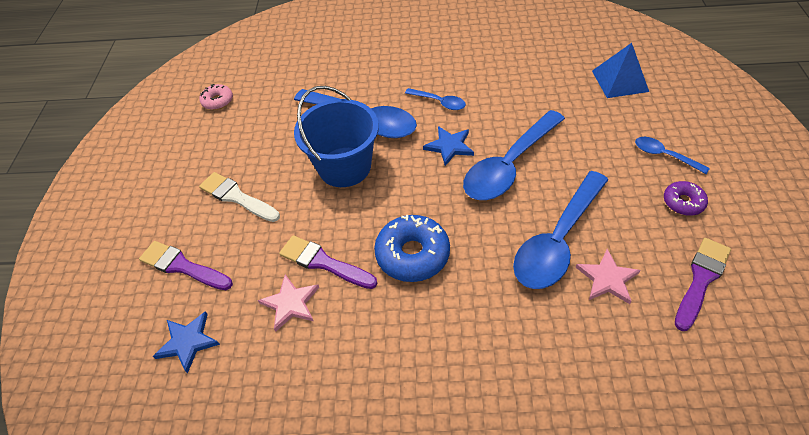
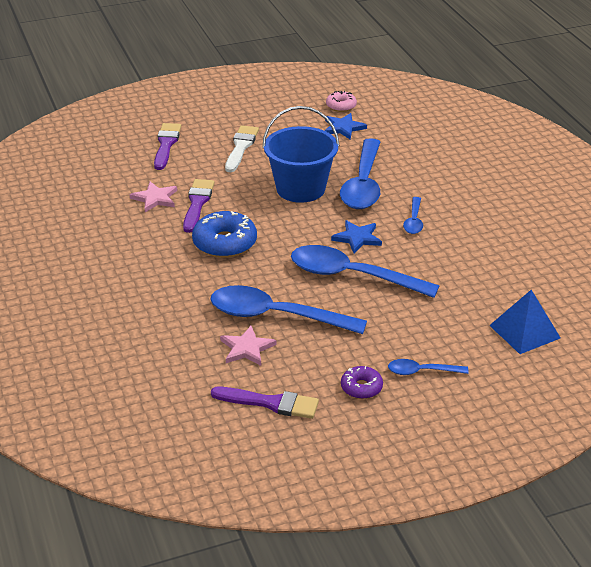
camera: 65 degrees right, 15 degrees down
(188, 342) = (108, 166): blue star -> blue star (343, 128)
(664, 155) = (421, 371): blue spoon -> blue spoon turned 105 degrees counterclockwise

